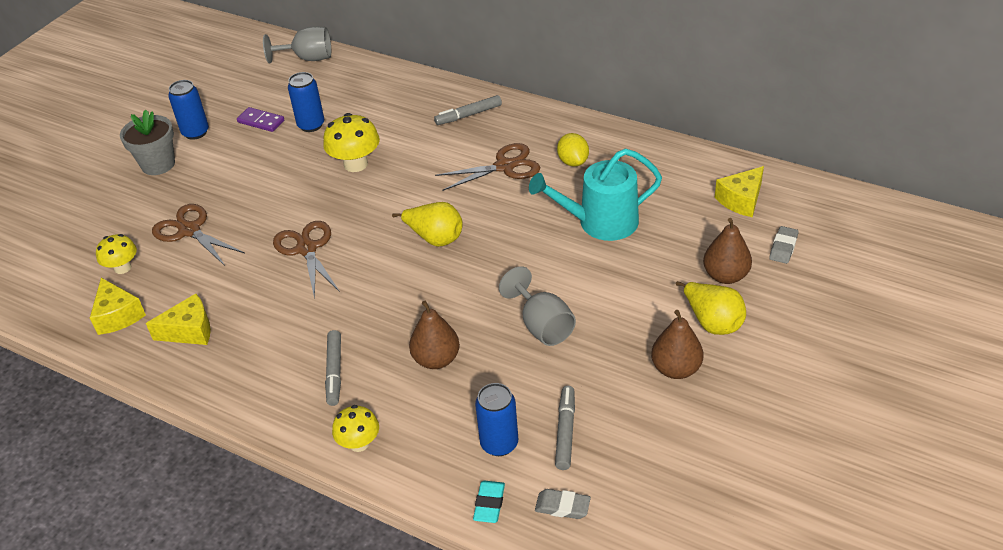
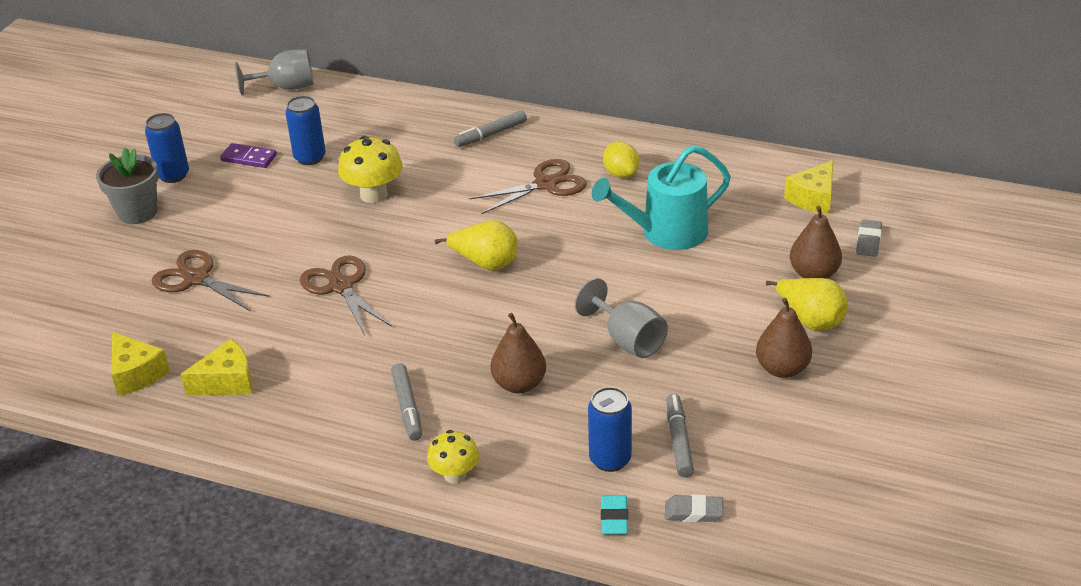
camera: 10 degrees left, 5 degrees down
(122, 268) = (127, 324): yellow mushroom -> none

